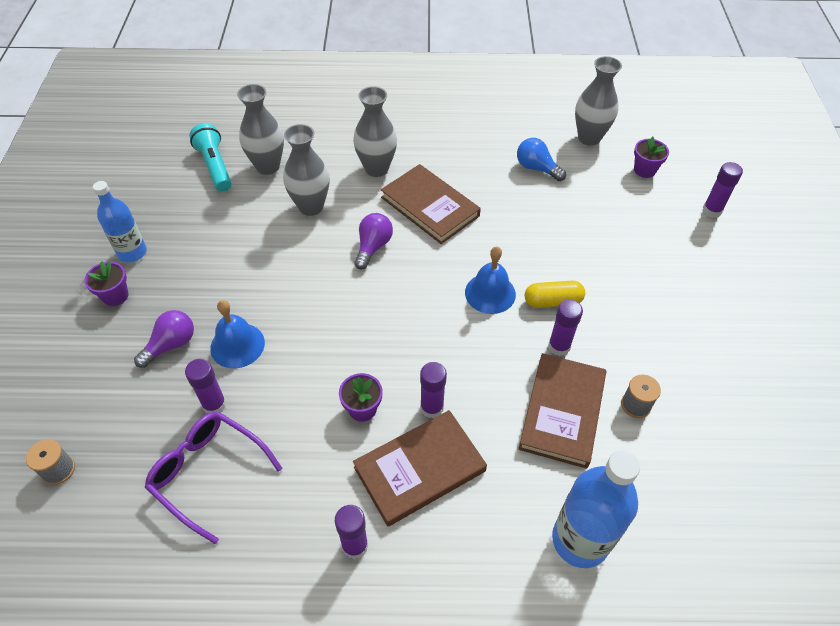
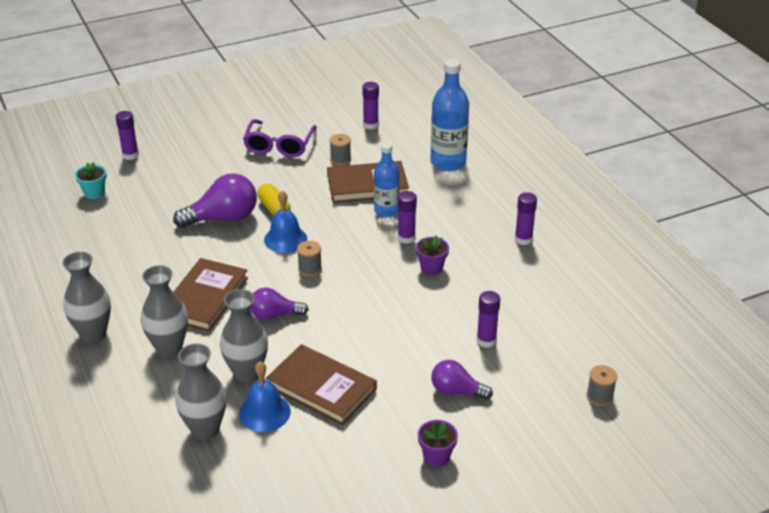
camera: 115 degrees left, 15 degrees down
(132, 252) = (381, 474): blue bottle -> blue bottle (386, 211)
(208, 473) = (536, 319): purple glasses -> purple glasses (279, 145)
(215, 166) = (226, 473): turquoise flashlight -> none
(237, 345) = (428, 352): blue bell -> blue bell (264, 412)
(419, 469) = (454, 230): brown book -> brown book (321, 387)
(426, 296) = (310, 269): none -> grey spool
(536, 168) = (120, 250): blue light bulb -> none
(554, 253) = (223, 218): none -> purple light bulb
(559, 346) = (314, 197): purple glue stick -> purple glue stick (370, 125)
(589, 138) = (60, 230): grey vase -> grey vase (93, 334)
(644, 170) = (94, 193): purple flower pot -> turquoise flower pot

